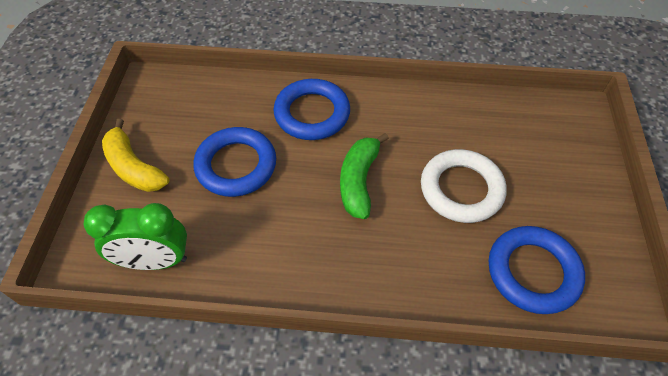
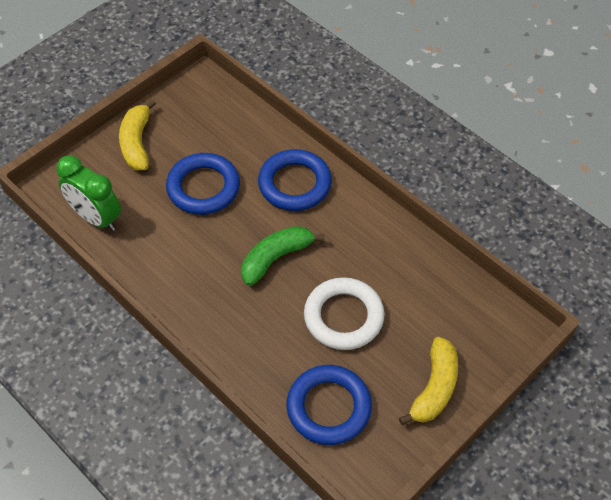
camera: 40 degrees right, 0 degrees up
(583, 194) = (434, 388): none -> yellow banana

